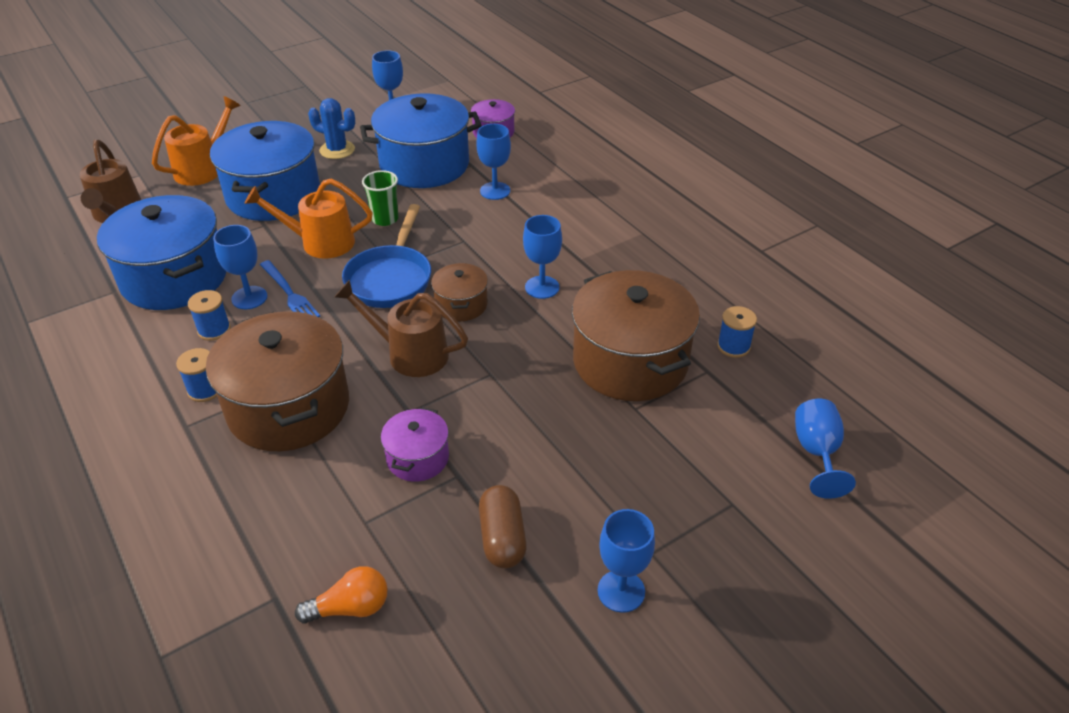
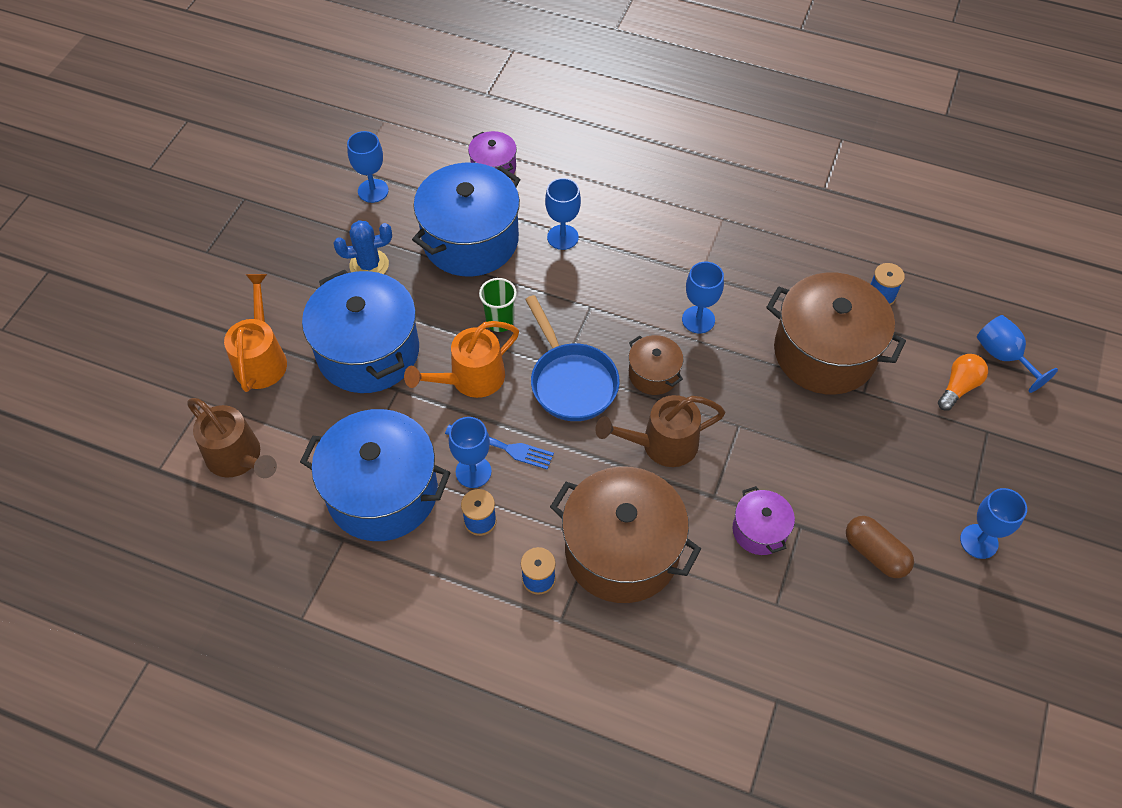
camera: 35 degrees left, 15 degrees up
(350, 608) = (832, 671): orange light bulb -> orange light bulb (958, 387)

